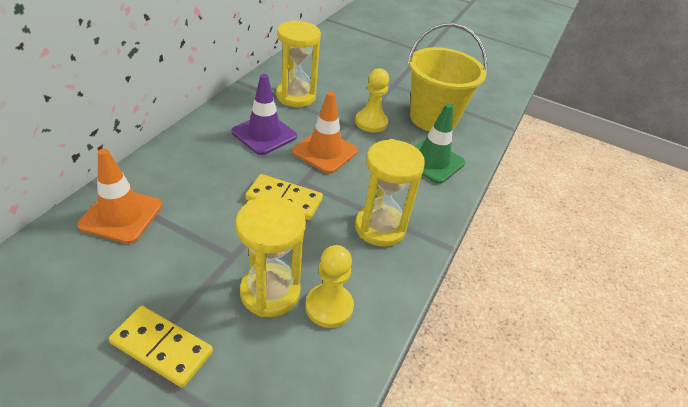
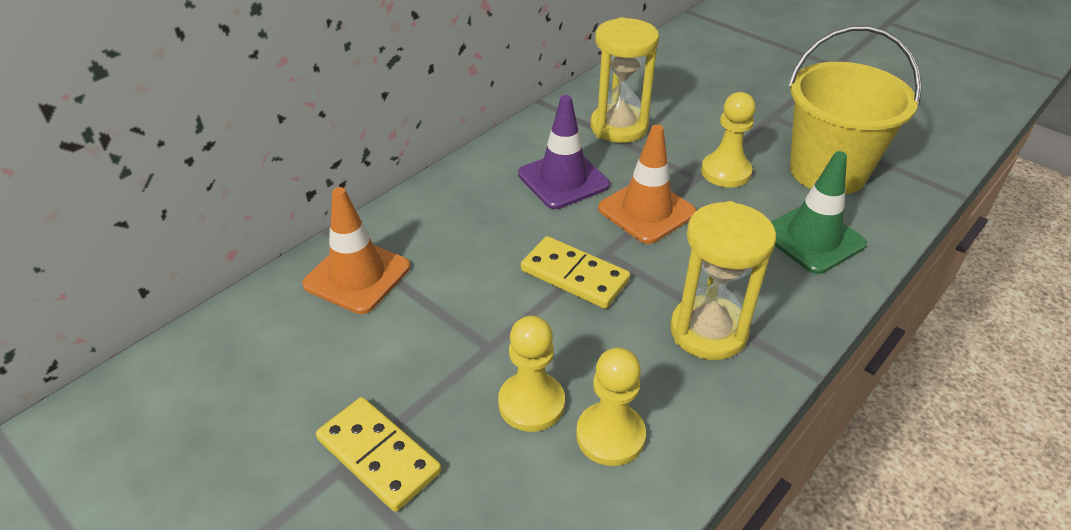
camera: 20 degrees right, 0 degrees up
(270, 292) = (531, 403): yellow hourglass -> yellow pawn

